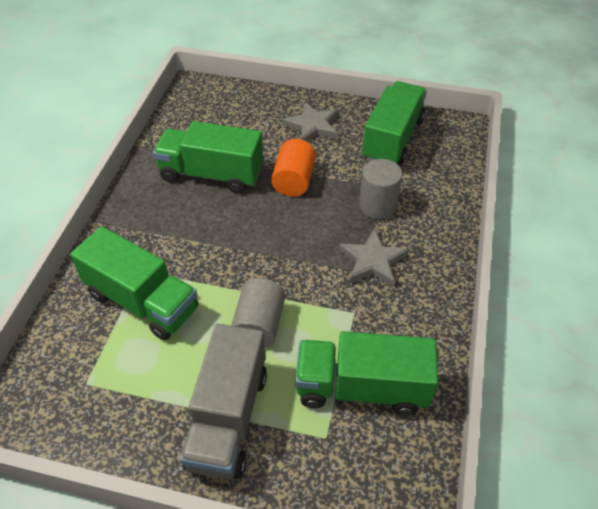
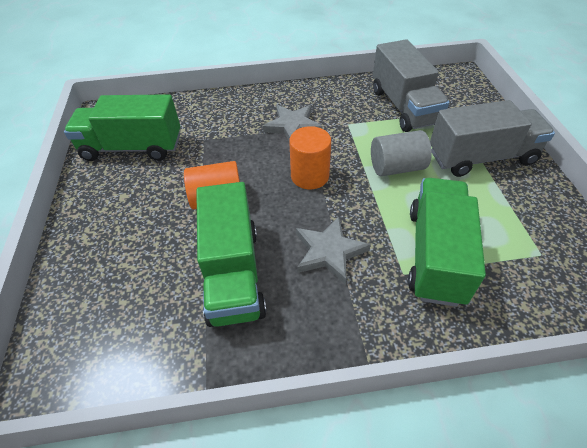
camera: 110 degrees left, 0 degrees up
(287, 250) = (310, 176): none -> orange cylinder
(312, 126) = (121, 210): grey star -> grey star (329, 251)
(362, 388) = (404, 107): green truck -> grey truck
(377, 205) = (228, 137): grey cylinder -> none

